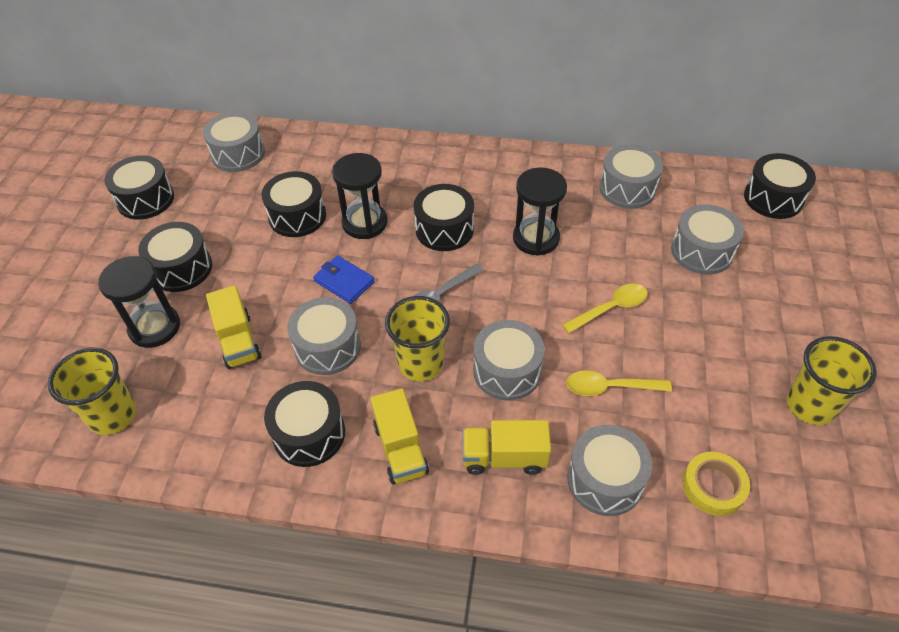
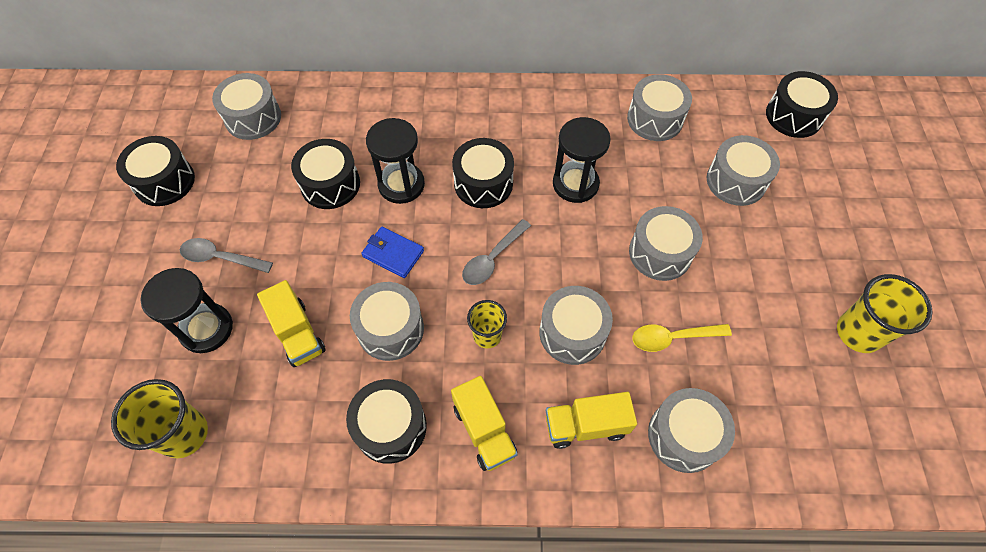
camera: 10 degrees left, 10 degrees up
(181, 268) = (220, 258): black drum -> grey spoon
(421, 363) = (487, 335): yellow cup -> yellow cup, size x0.63
(611, 308) = (660, 253): yellow spoon -> grey drum
(713, 486) = (784, 428): yellow tape -> none

